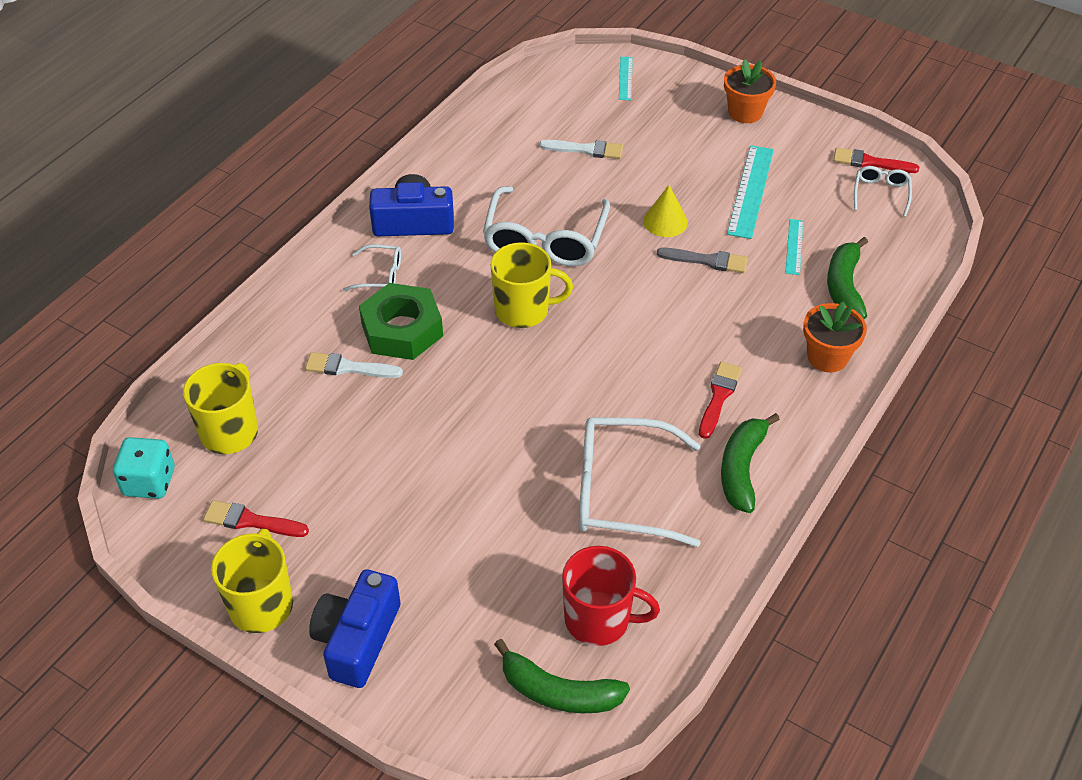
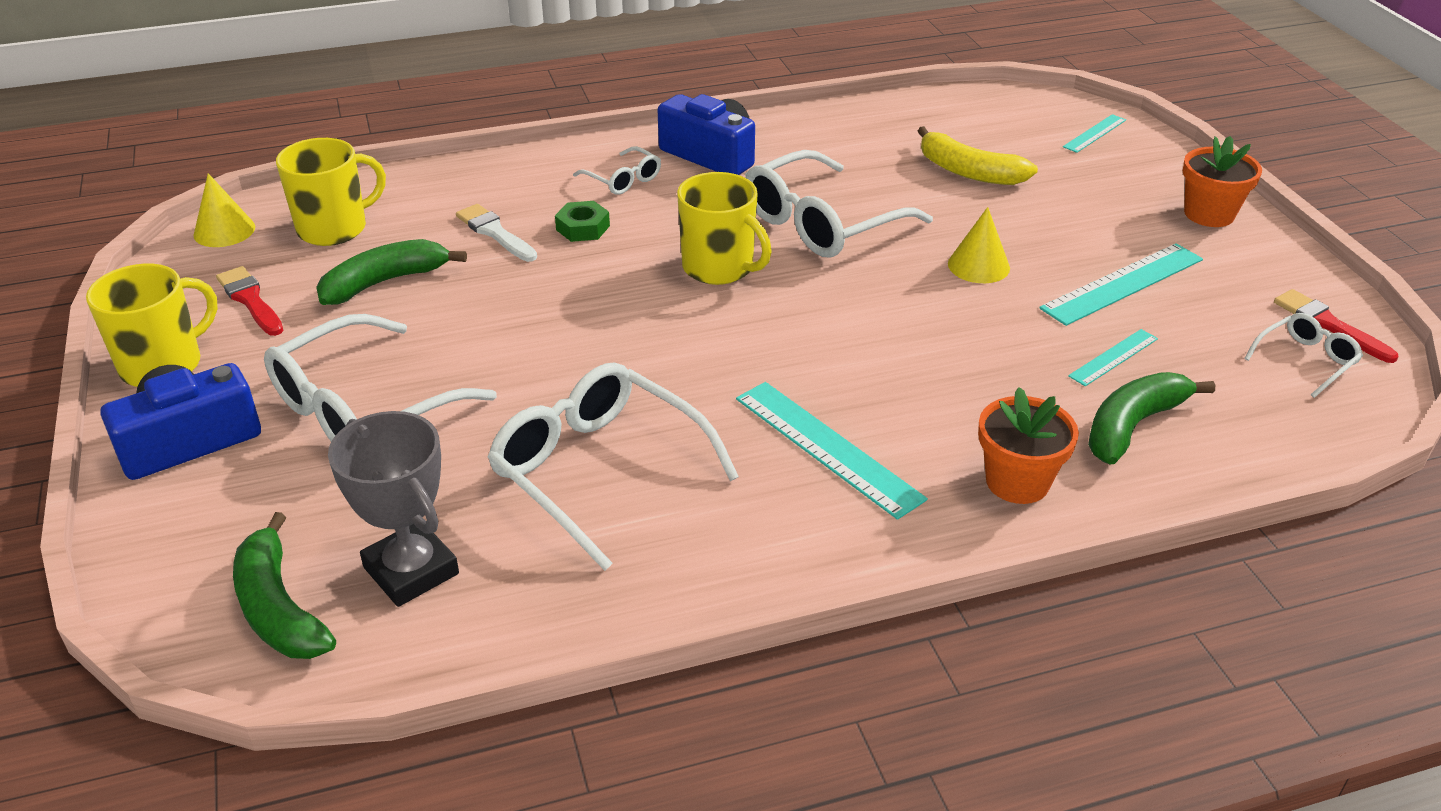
camera: 40 degrees right, 10 degrees down
(149, 482) = (224, 231): turquoise dice -> yellow cone
(402, 329) = (583, 228): green nut -> green nut, size x0.51
(436, 545) = (362, 408): none -> white glasses
(586, 150) = (968, 172): white brush -> yellow banana
(599, 619) = (411, 571): red mug -> grey trophy
(707, 261) = (982, 320): grey brush -> none
(719, 397) = (827, 447): red brush -> turquoise ruler
(742, 469) = (761, 529): green banana -> green banana (385, 282)

